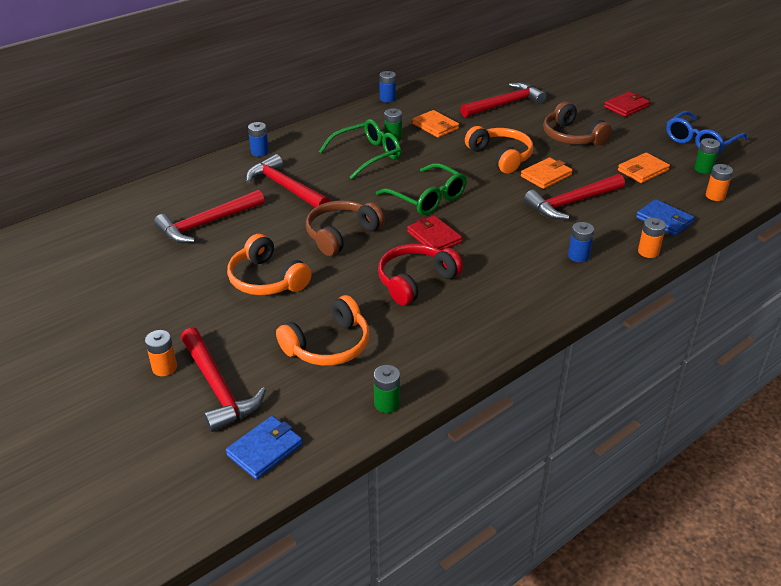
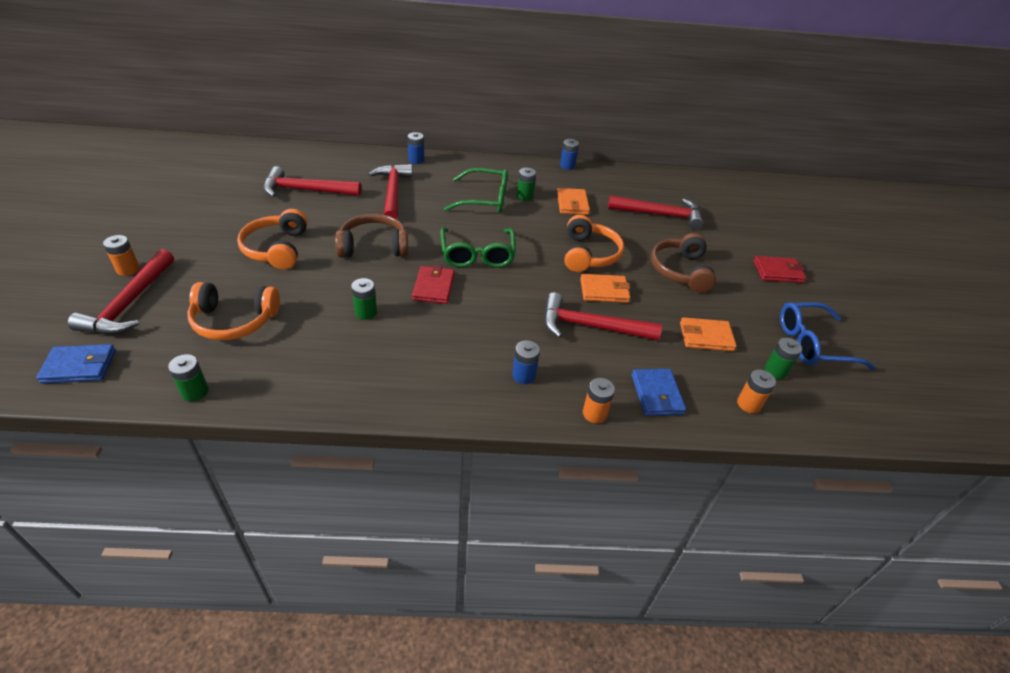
camera: 35 degrees right, 5 degrees up
(415, 281) = (366, 312): red headphones -> green battery

